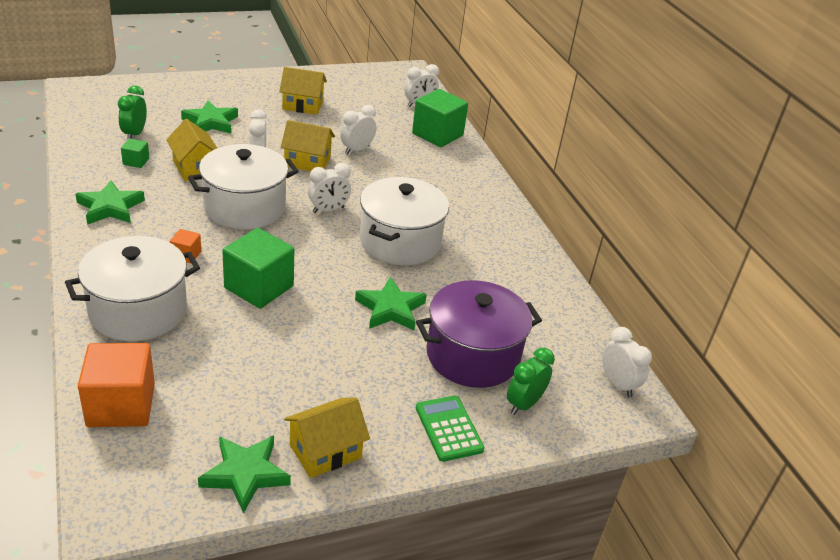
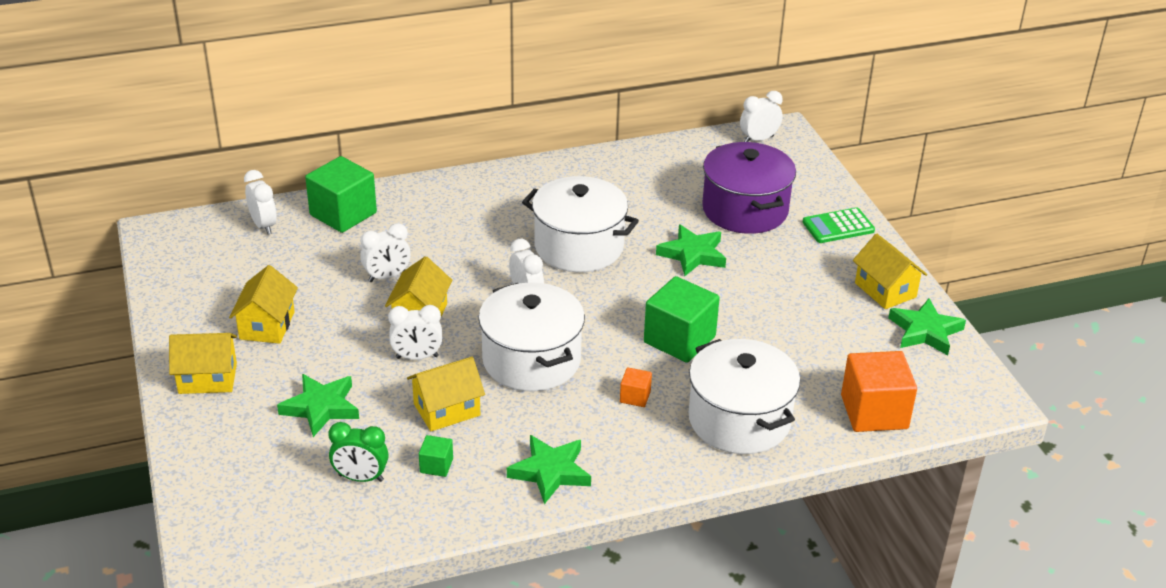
camera: 85 degrees left, 0 degrees up
(250, 86) = (207, 378): none -> yellow house
(357, 150) = (387, 277): white clock -> white clock turned 75 degrees counterclockwise
(524, 404) = (797, 187): green clock -> none

